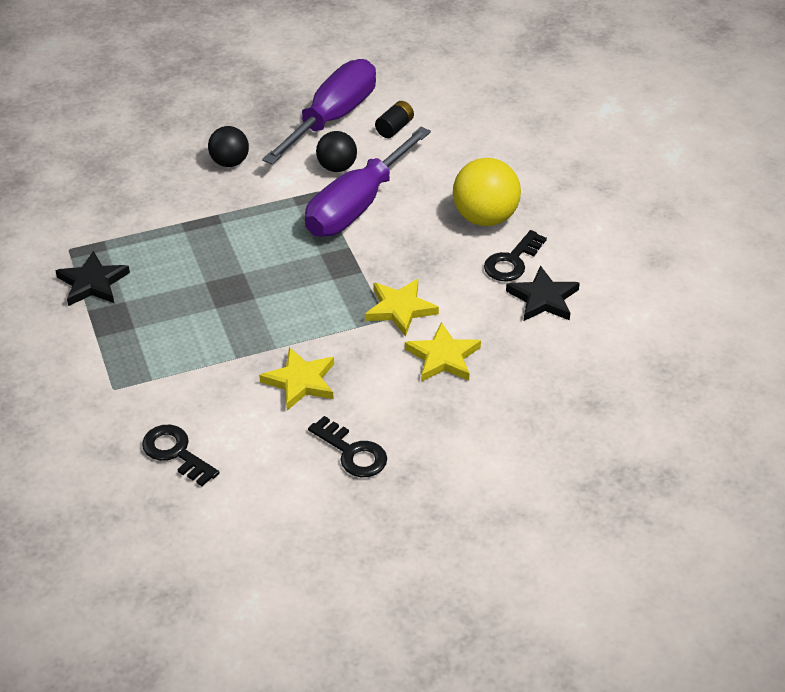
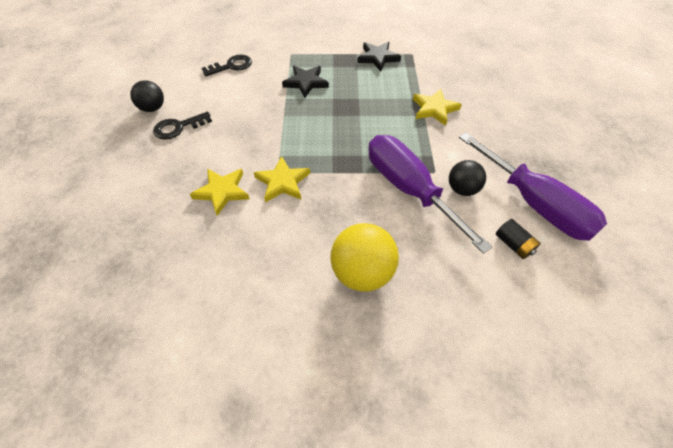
camera: 110 degrees right, 10 degrees up
(230, 162) = (482, 131): black ball -> black ball (153, 108)
(300, 382) = (248, 119): yellow star -> yellow star (434, 109)
(512, 261) = (297, 272): black key -> none
(543, 299) = (241, 278): black star -> black star (306, 82)

